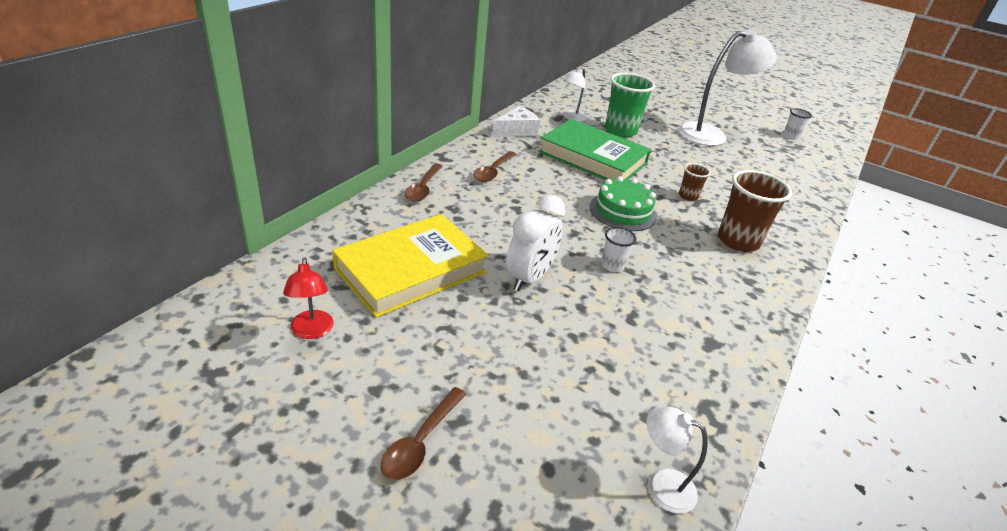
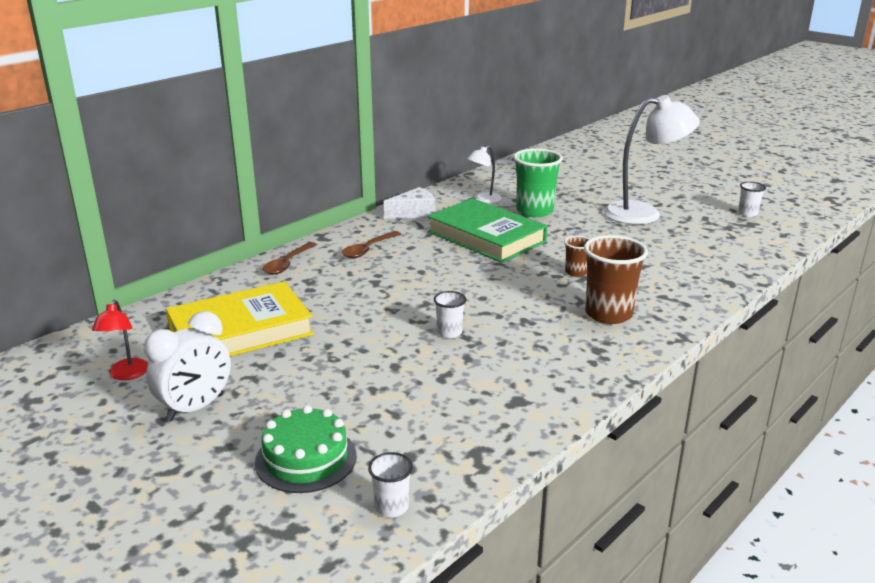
camera: 15 degrees right, 10 degrees down
(421, 441) = (183, 459): brown spoon -> none
(529, 278) = (355, 340): white clock -> white clock (195, 408)
(623, 211) = (490, 285): green cake -> green cake (306, 458)
(661, 485) = (391, 507): white lamp -> white cup

